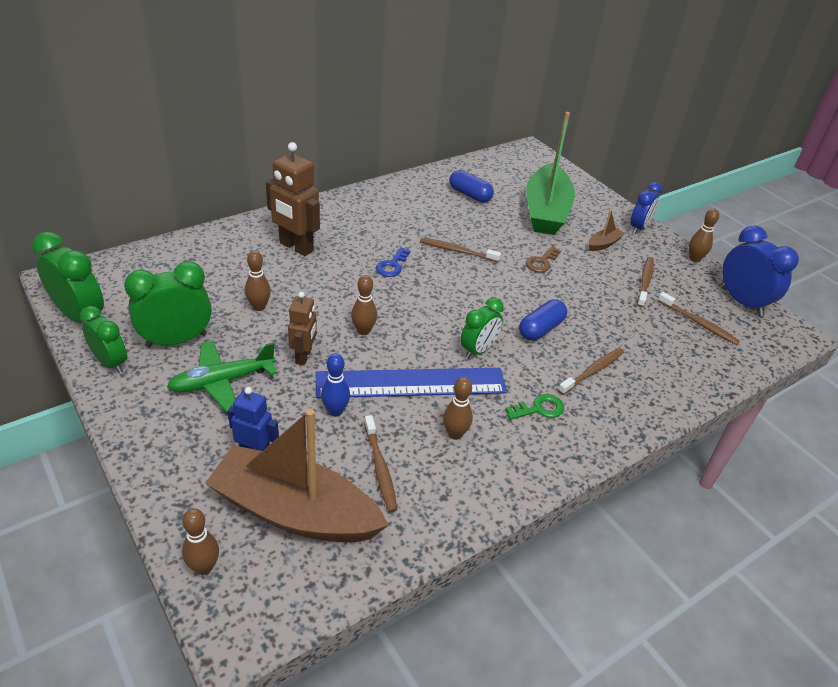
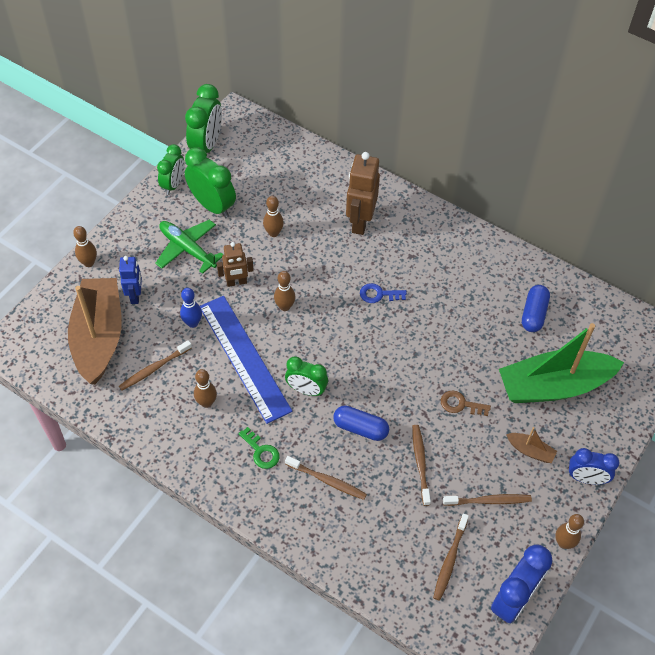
camera: 70 degrees right, 15 degrees up
(204, 567) = (43, 311): brown bowling pin -> brown bowling pin (89, 263)
(457, 251) = (432, 333): brown toothbrush -> brown toothbrush (420, 463)

